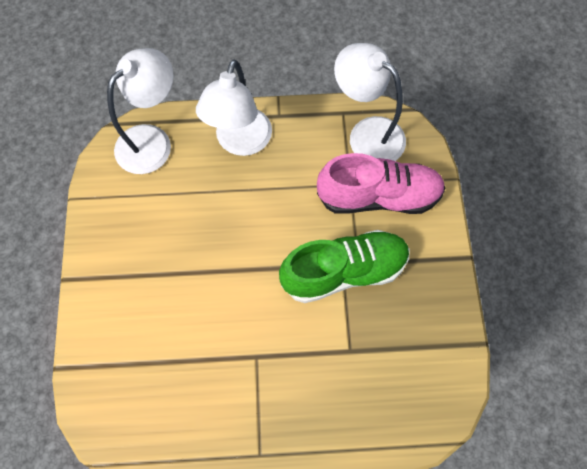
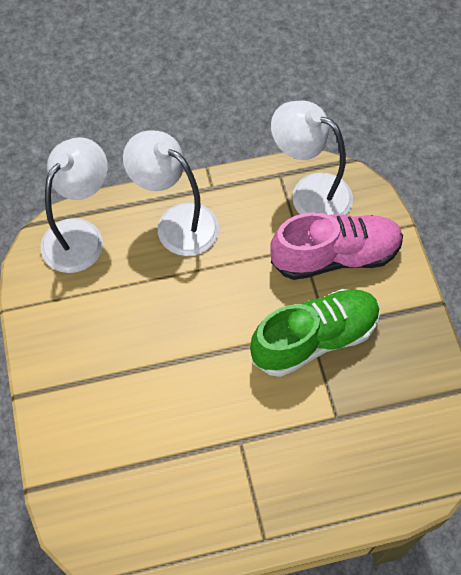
camera: 10 degrees left, 5 degrees down
(240, 142) = (176, 222): white lamp -> white lamp turned 120 degrees clockwise

